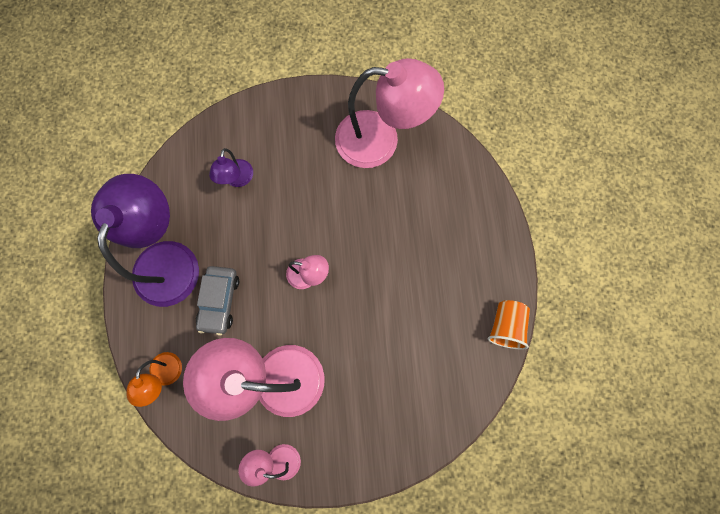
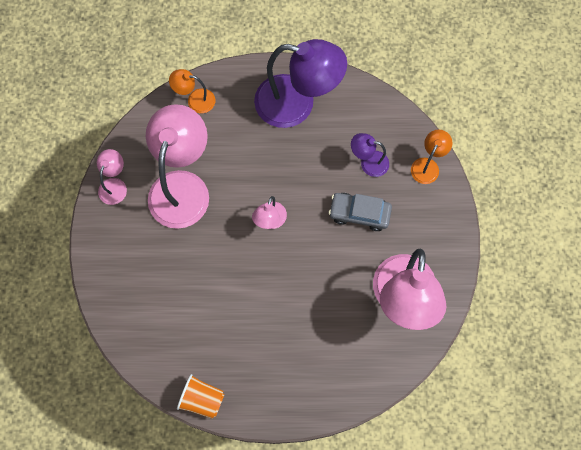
camera: 95 degrees right, 5 degrees down
(219, 301) = (254, 144): grey car -> grey car (359, 213)
(238, 122) = (427, 165): none -> orange lamp

